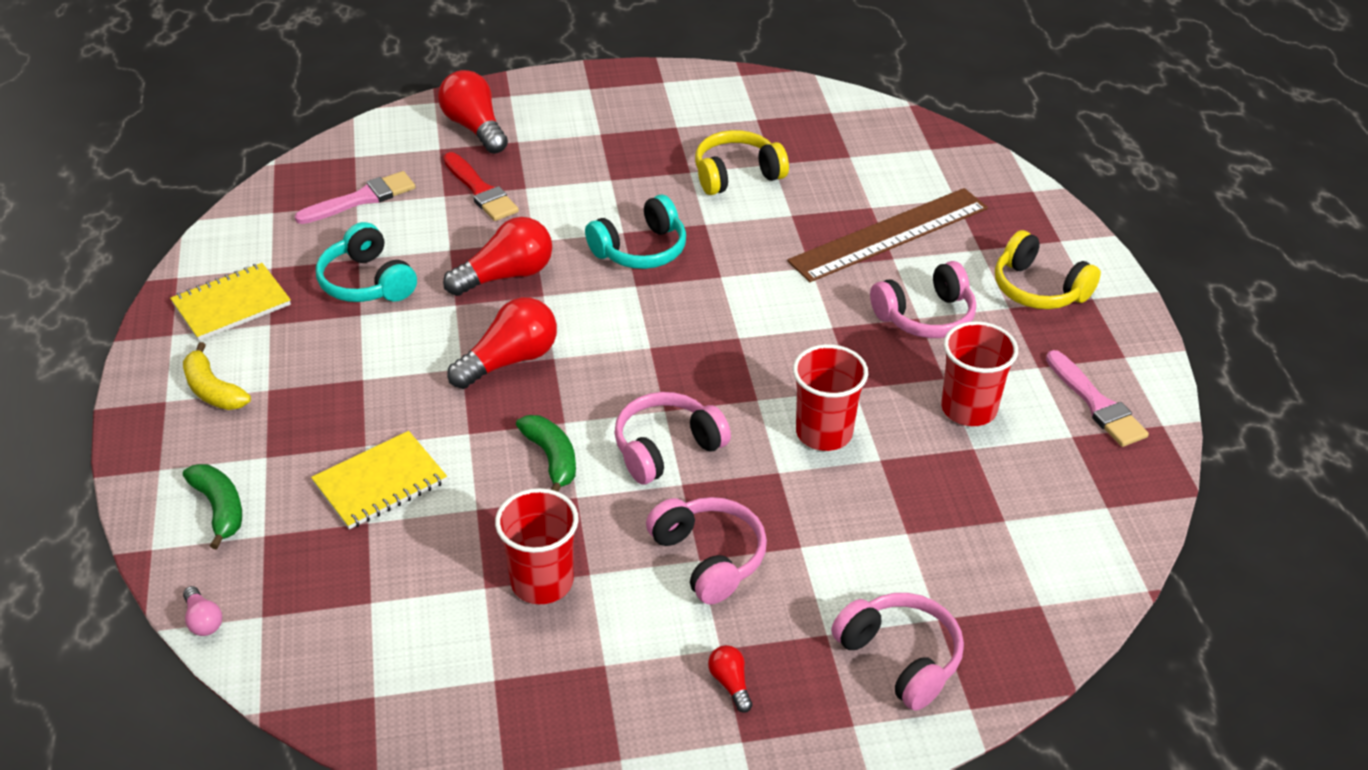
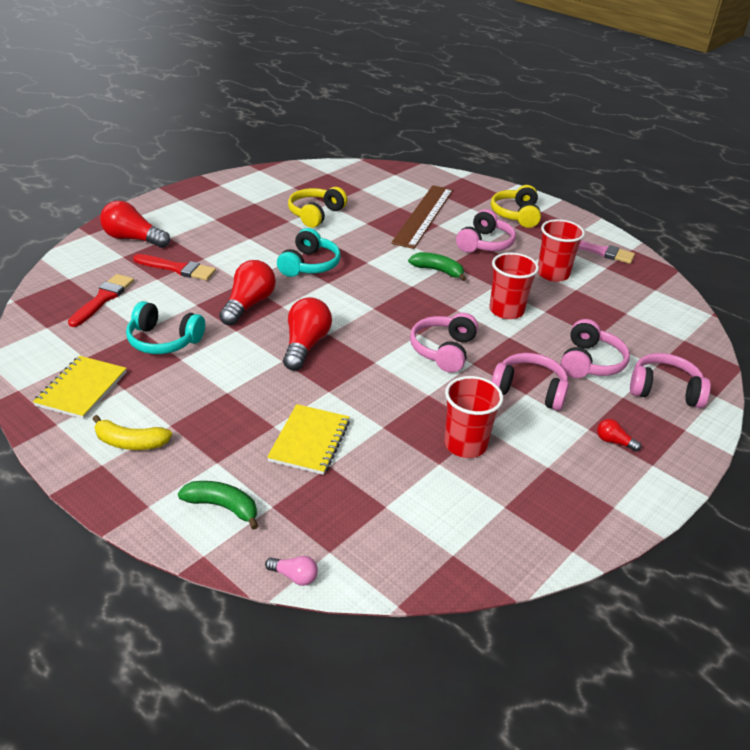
camera: 40 degrees left, 5 degrees down
(361, 199) = (103, 299): pink brush -> red brush
(551, 458) = (391, 382): green banana -> green banana (438, 271)
(844, 563) = (589, 362): none -> pink headphones
(1038, 289) = (516, 215): yellow headphones -> yellow headphones turned 90 degrees clockwise

